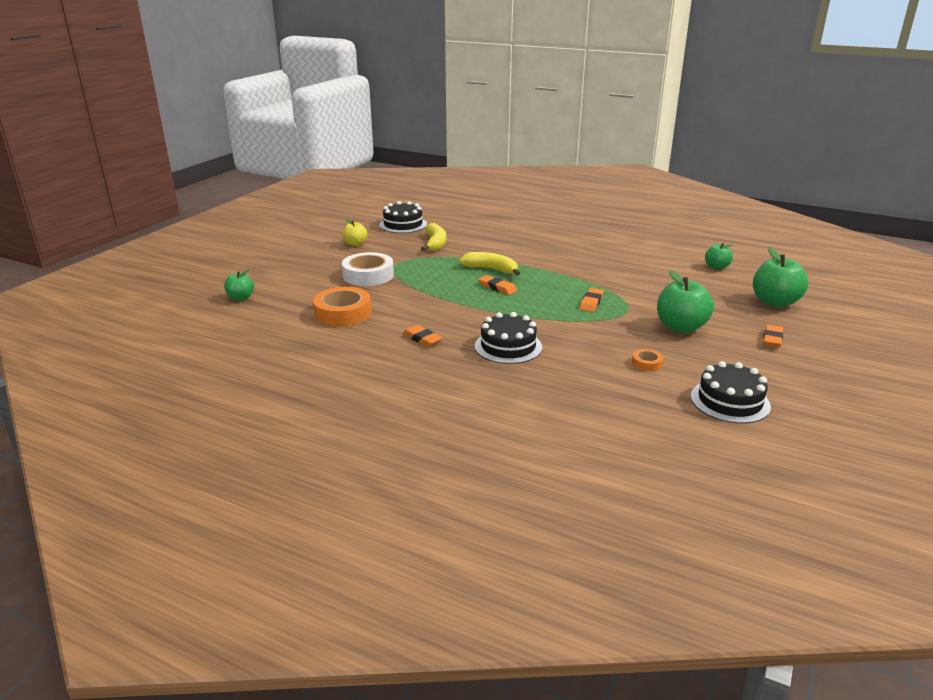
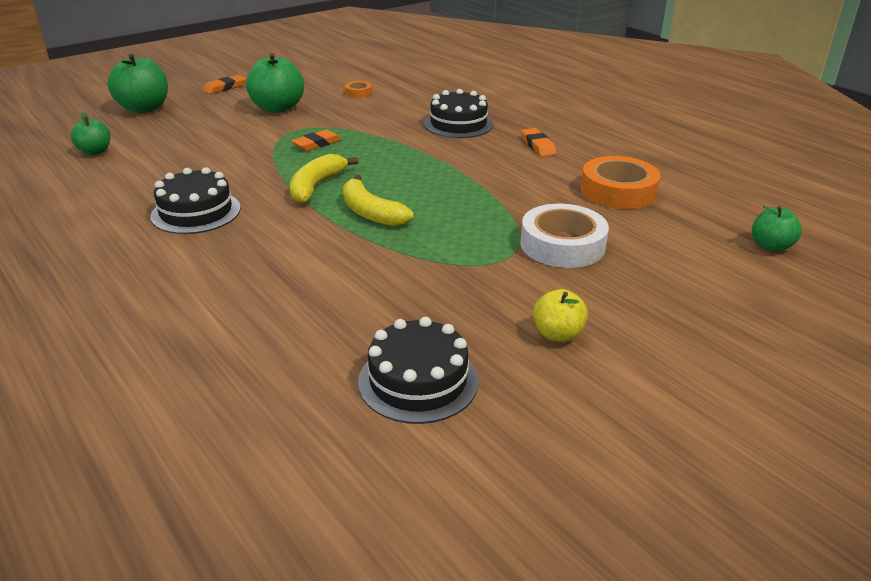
camera: 155 degrees left, 5 degrees up
(435, 243) = (401, 293): yellow banana -> yellow banana (316, 186)
(497, 288) = (396, 183): orange eraser -> none
(730, 401) = (342, 67): black cake -> black cake (196, 212)

